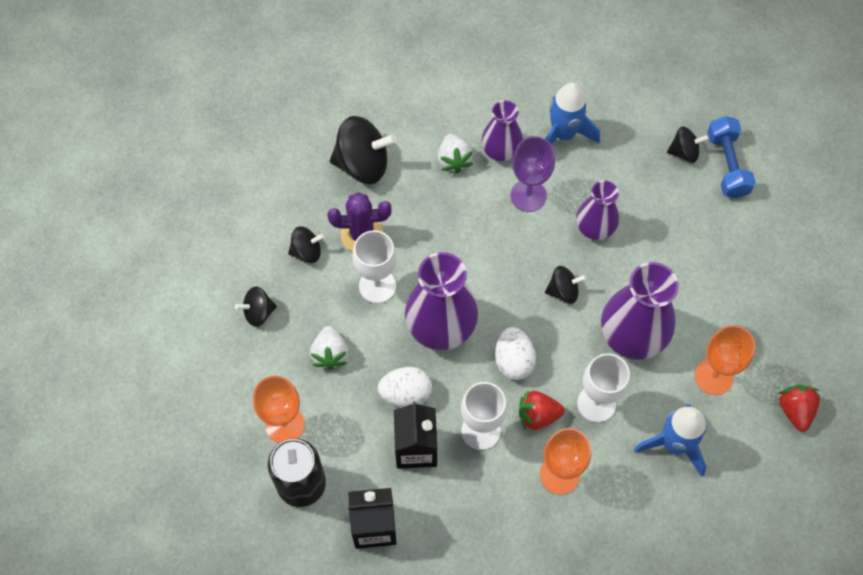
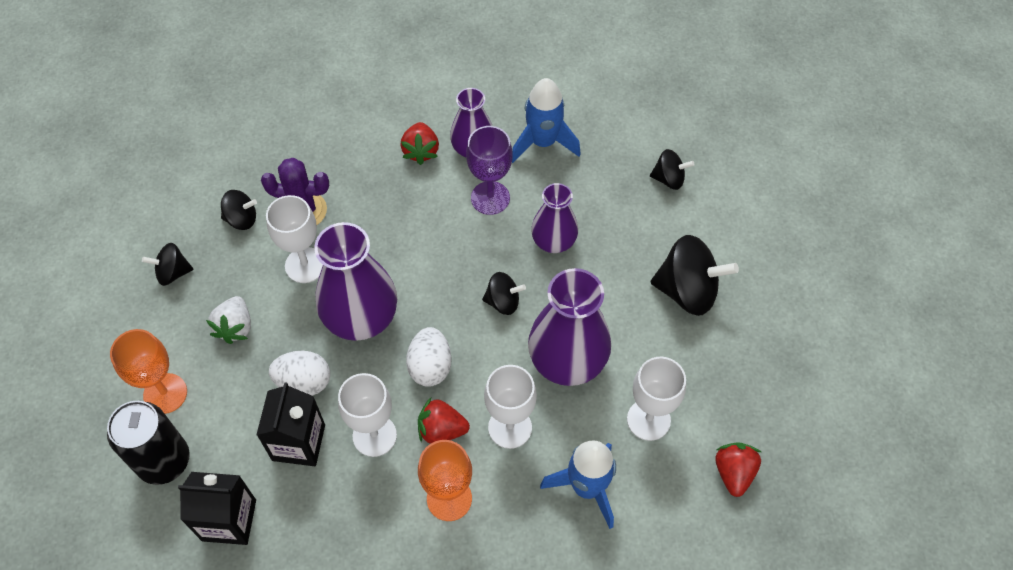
camera: 10 degrees right, 5 degrees down
(363, 164) = (325, 141): black spinning top -> black spinning top (687, 290)
(454, 160) = (421, 151): white strawberry -> red strawberry
(713, 376) = (648, 420): orange goblet -> white goblet
(727, 165) = (712, 198): blue dumbbell -> none

